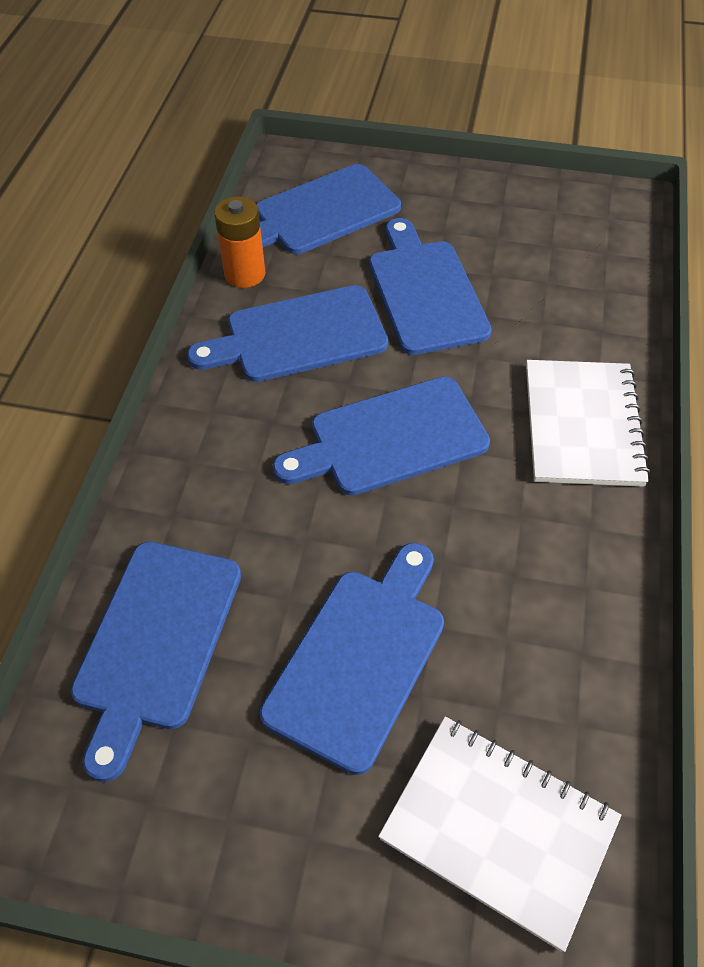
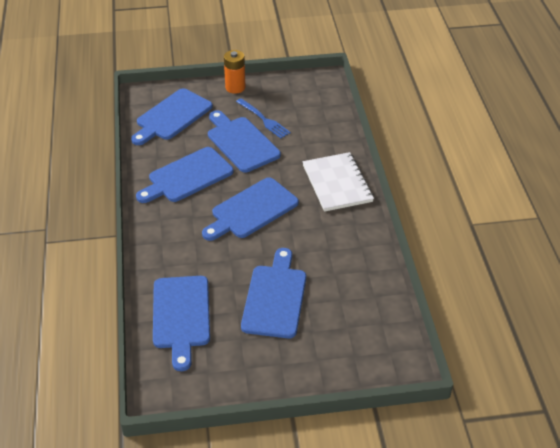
camera: 20 degrees left, 10 degrees down
(245, 274) = (146, 154): orange battery -> orange battery (235, 87)
(485, 256) = (264, 119): none -> blue fork
(498, 829) = (356, 339): white notebook -> none

